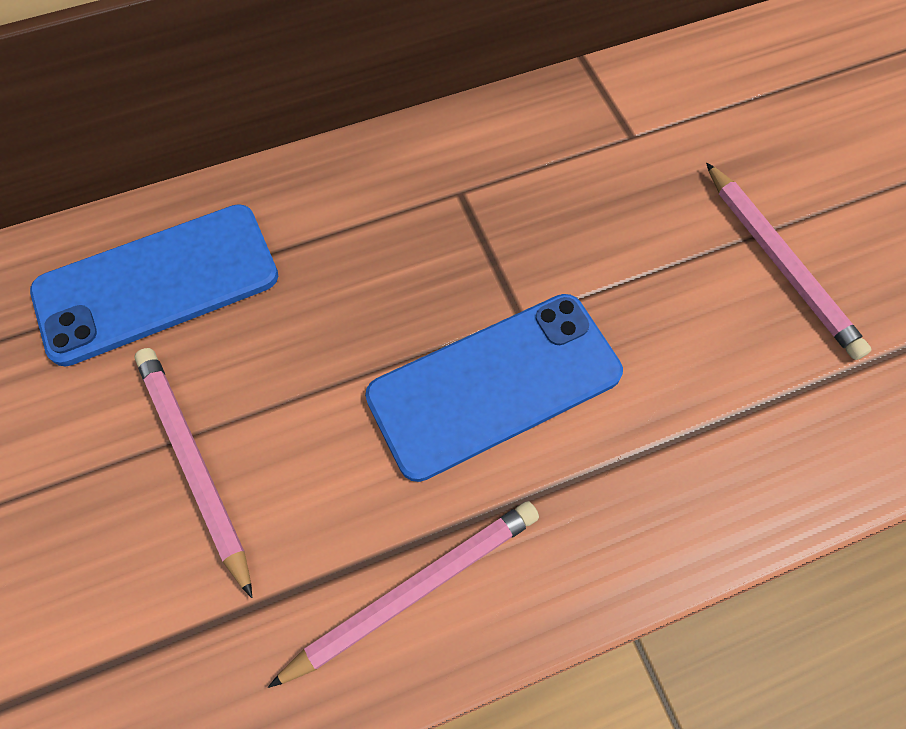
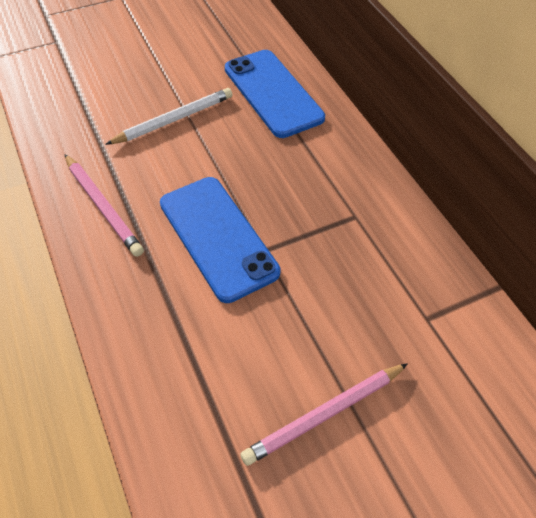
camera: 85 degrees right, 10 degrees down
(194, 462) = (174, 120): pink pencil -> white pencil

